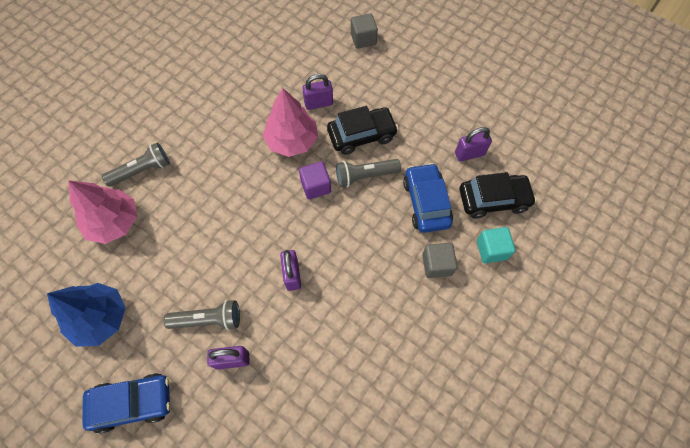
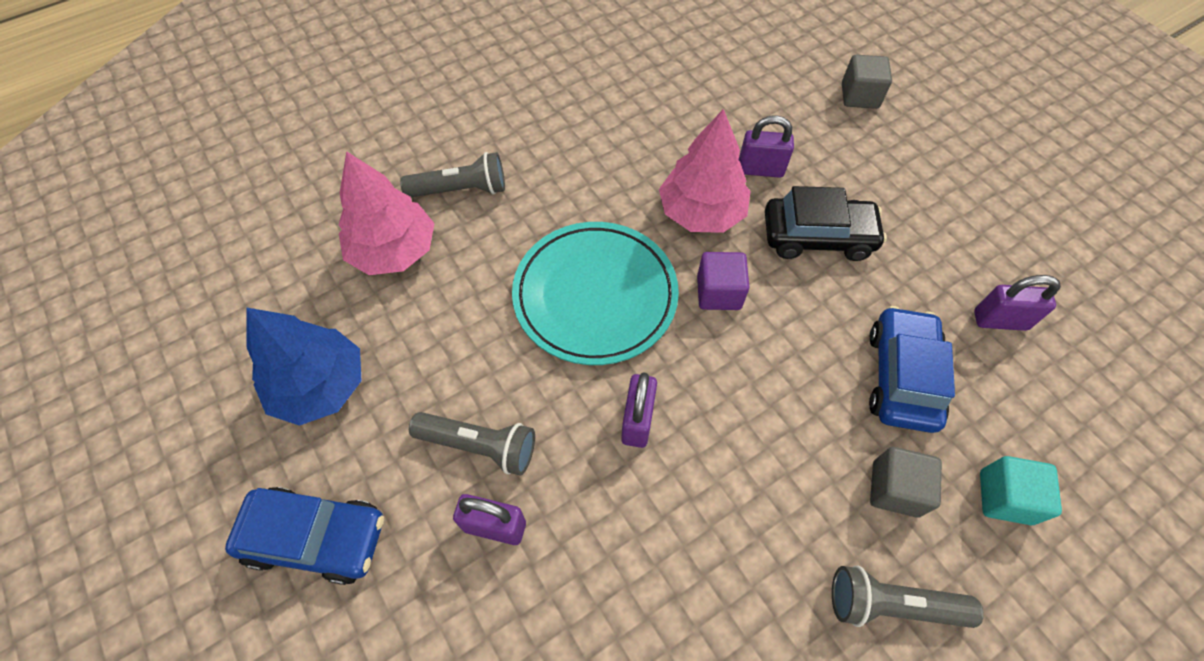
camera: 20 degrees right, 5 degrees down
(246, 211) = (595, 296): none -> turquoise plate
(365, 176) = (806, 301): grey flashlight -> grey flashlight (891, 604)
(493, 200) = (1027, 411): black car -> none

